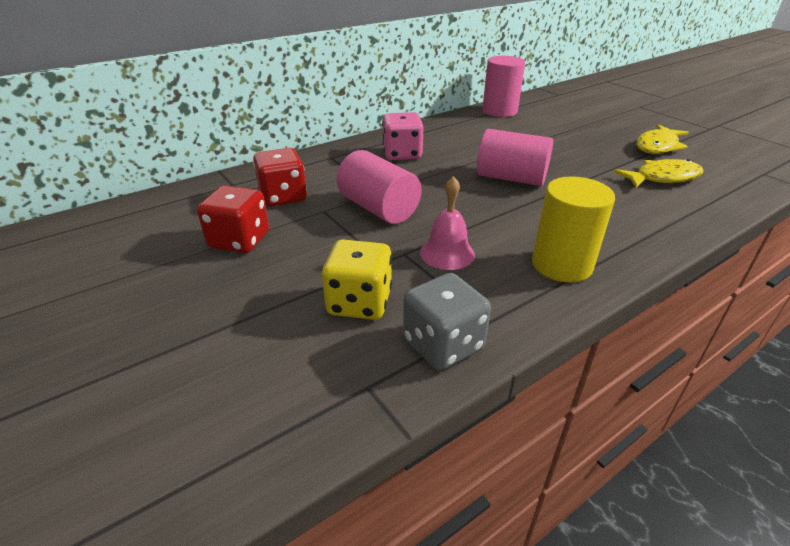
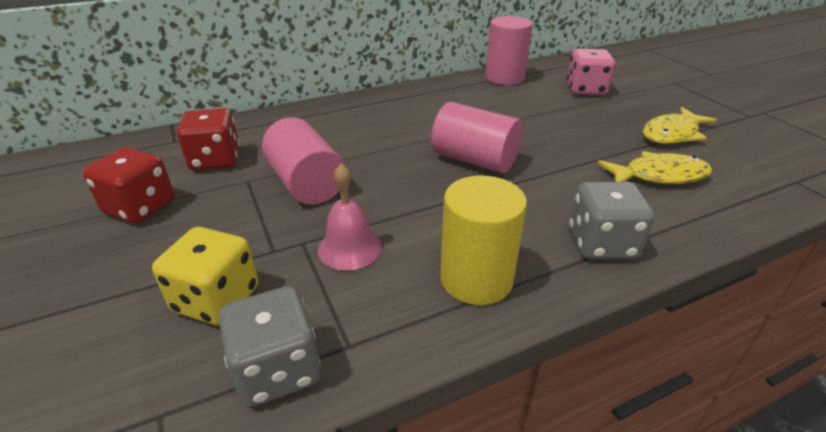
camera: 10 degrees right, 0 degrees up
(402, 154) = (369, 121): pink dice -> pink dice (586, 90)
(643, 230) = (601, 244): none -> grey dice

